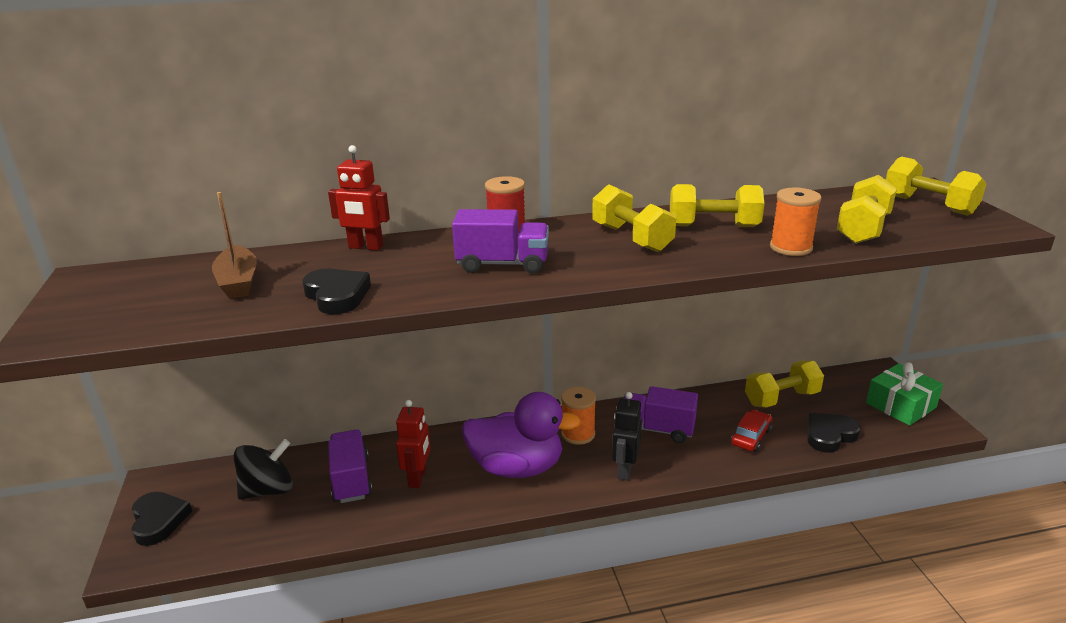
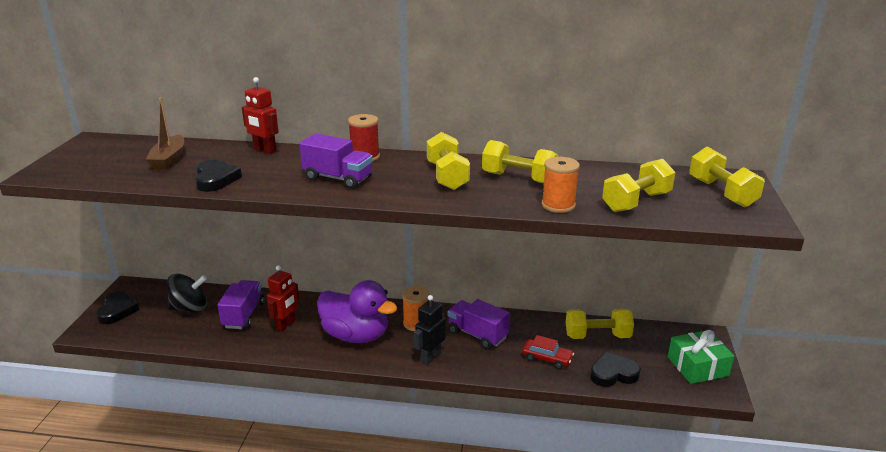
camera: 20 degrees right, 0 degrees up
(751, 437) = (547, 358): red car -> red car turned 60 degrees clockwise

